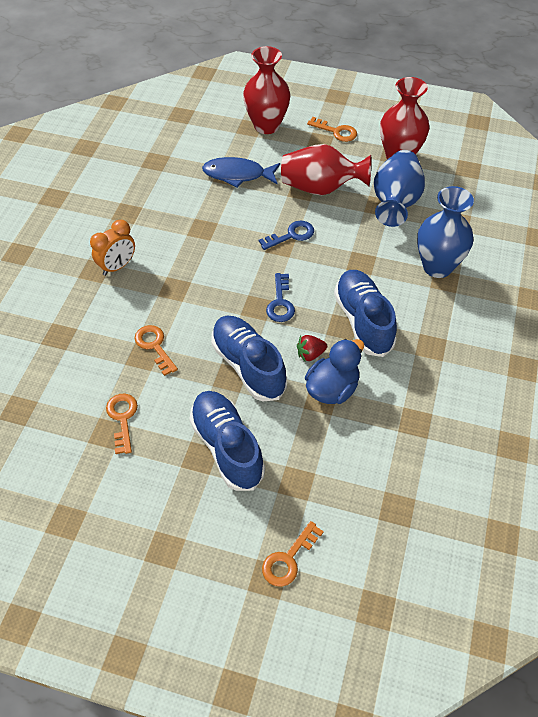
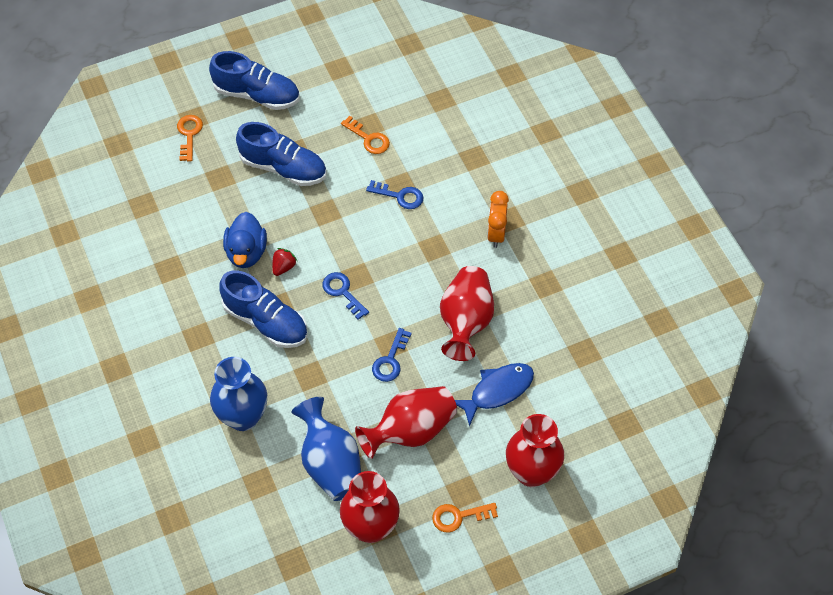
camera: 140 degrees right, 5 degrees up
(154, 346) = (400, 196): orange key -> blue key
(211, 225) = (465, 322): none -> red vase
(248, 366) = (320, 228): blue shoe -> blue shoe (257, 95)

